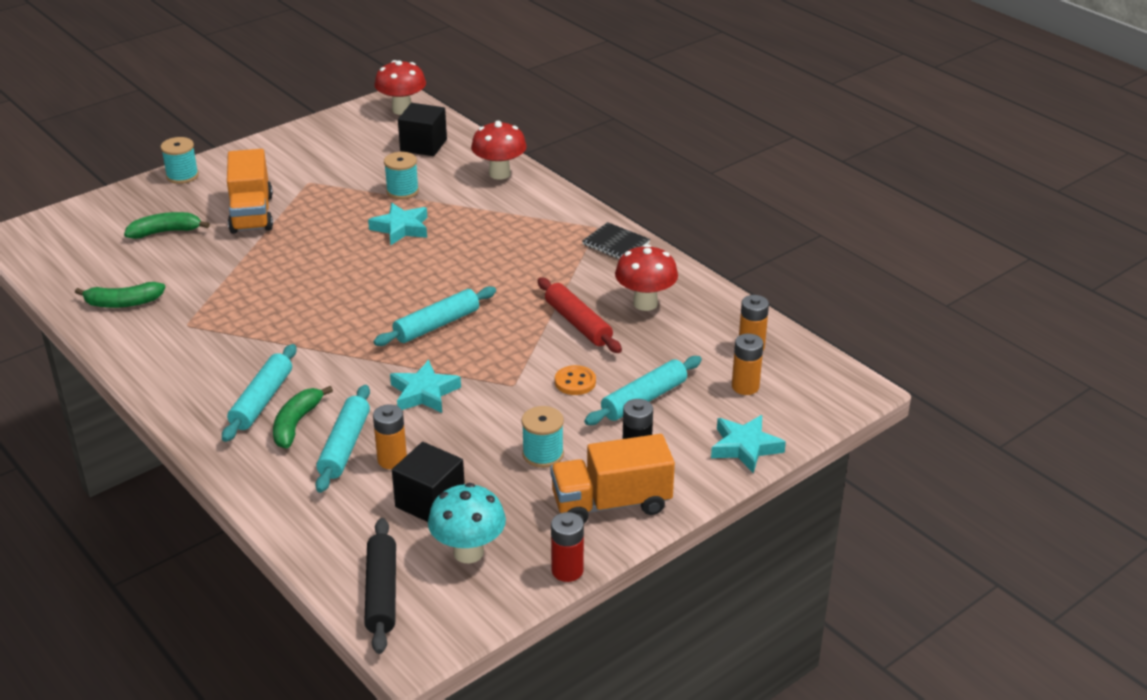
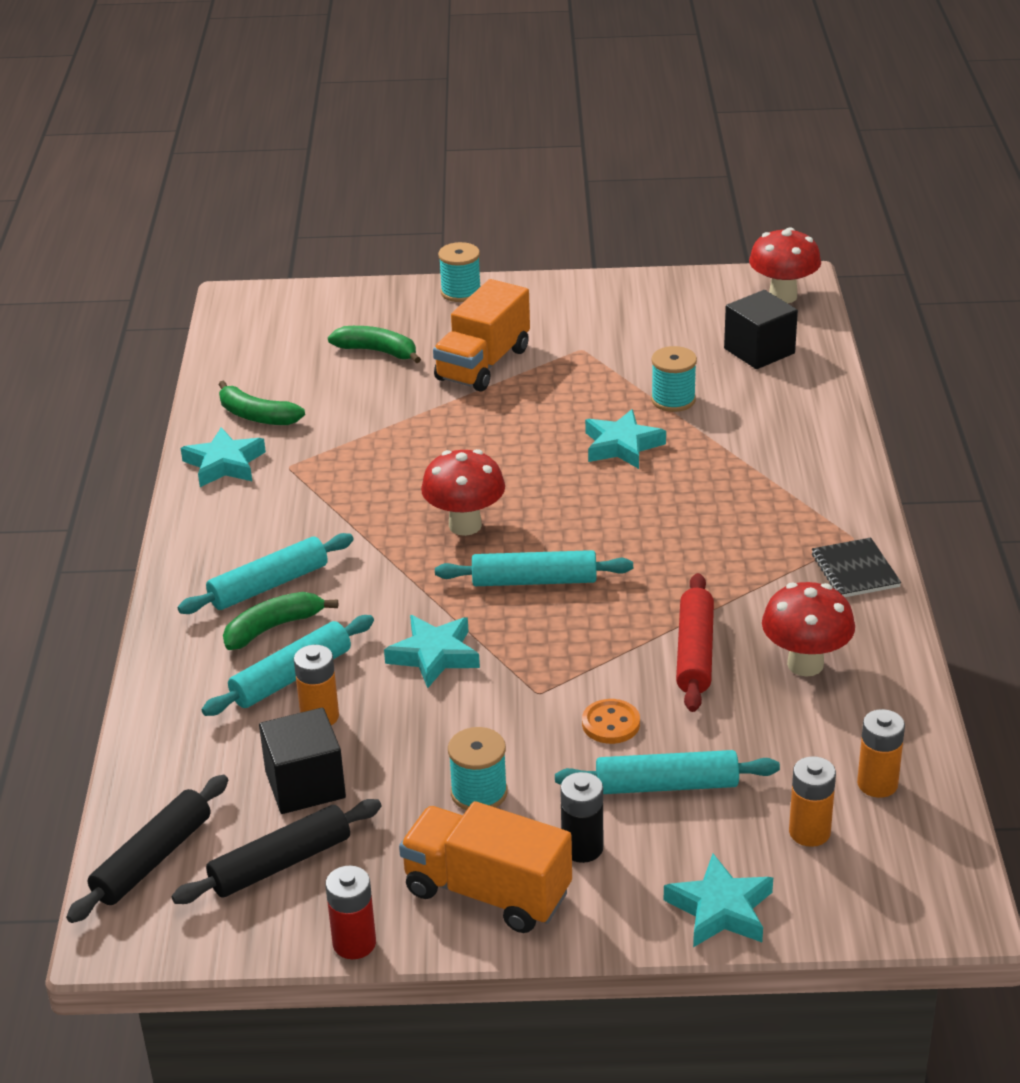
camera: 40 degrees right, 0 degrees up
(135, 341) = (224, 464): none -> turquoise star
(468, 552) = (280, 863): turquoise mushroom -> black rolling pin
(499, 174) = (811, 421): red mushroom -> red mushroom (465, 525)

